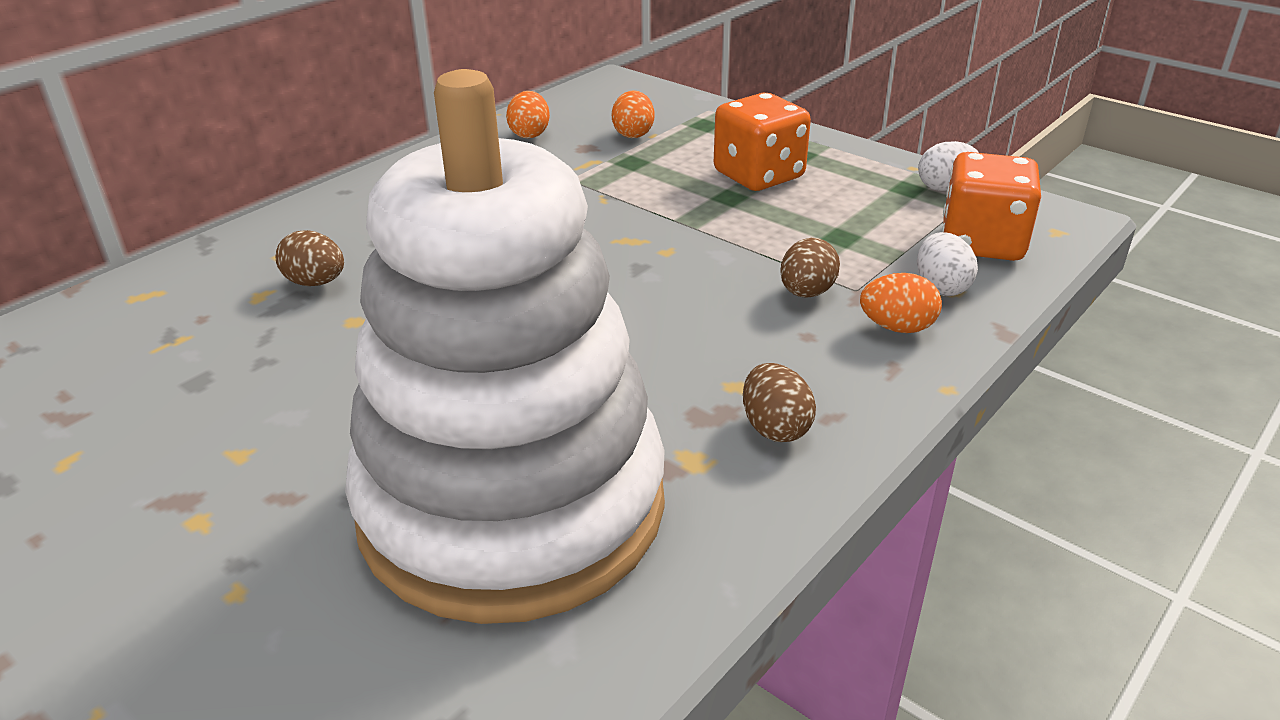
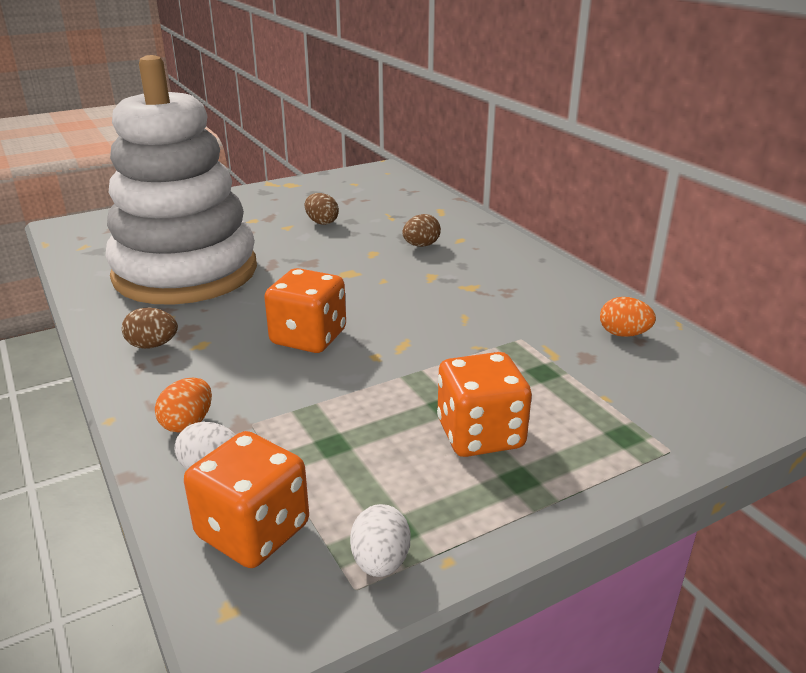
camera: 110 degrees right, 5 degrees down
(633, 134) = (609, 385): orange egg -> none
(658, 303) = (308, 337): none -> orange dice
(806, 293) = (267, 398): brown egg -> brown egg (322, 222)

